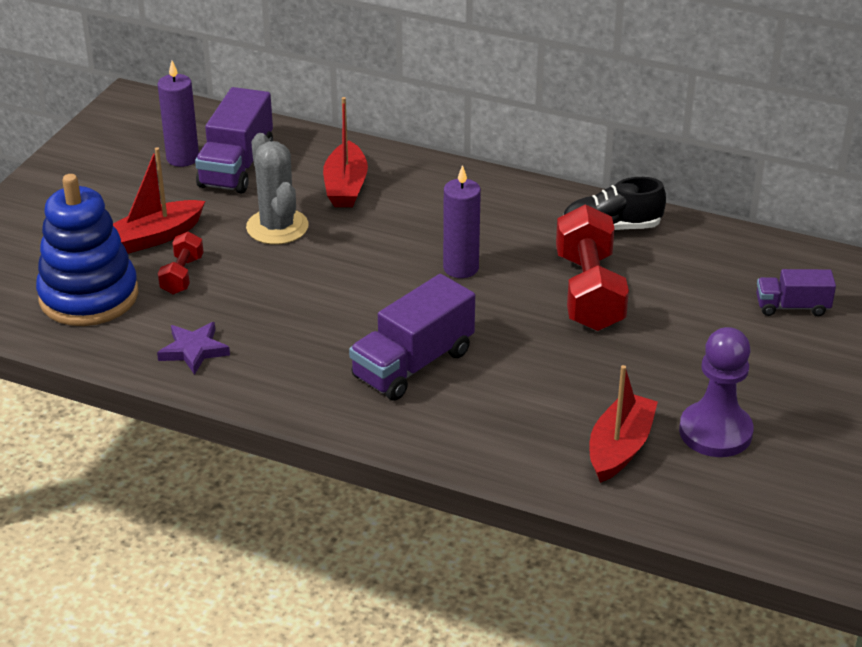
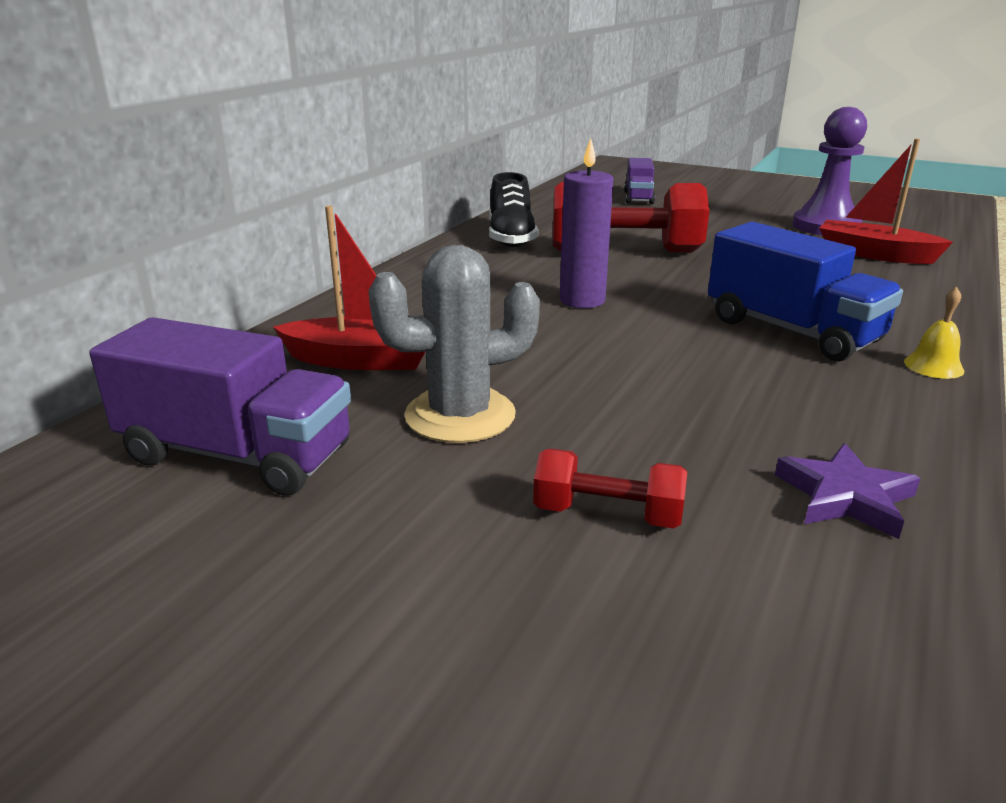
camera: 85 degrees left, 10 degrees down
(89, 296) = (704, 657): blue stacking toy -> none
(156, 236) = (461, 553): red boat -> none
(182, 158) = (154, 522): purple candle -> none
(356, 422) = (933, 366): none -> yellow bell
(413, 364) = (792, 331): purple truck -> blue truck

